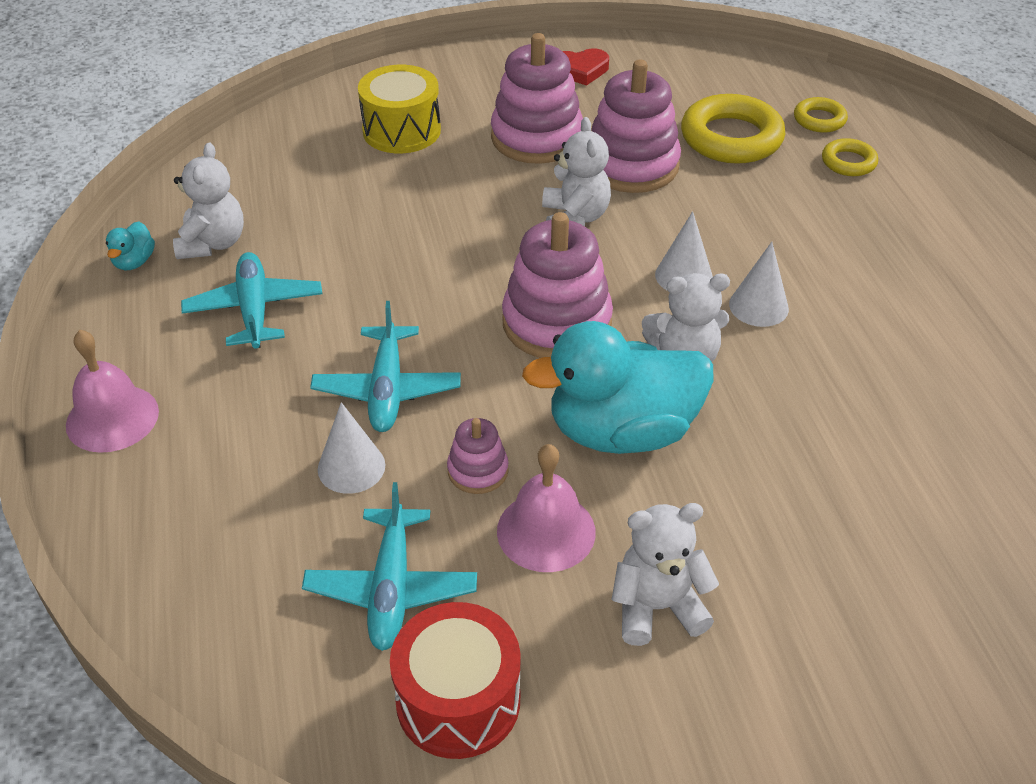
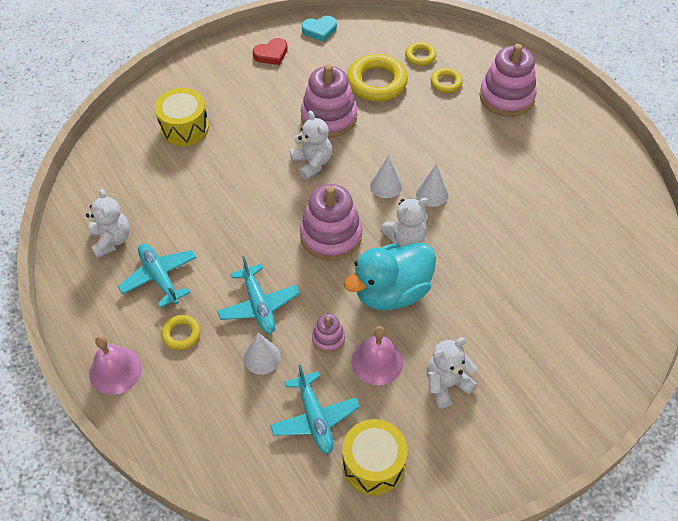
camera: 20 degrees left, 10 degrees up
(134, 262) = (71, 266): turquoise duck -> none
(242, 396) = (181, 334): none -> yellow ring
(458, 700) = (373, 464): red drum -> yellow drum
(536, 137) = (266, 111): pink stacking toy -> pink stacking toy (506, 97)
(670, 57) = (319, 30): none -> turquoise heart

